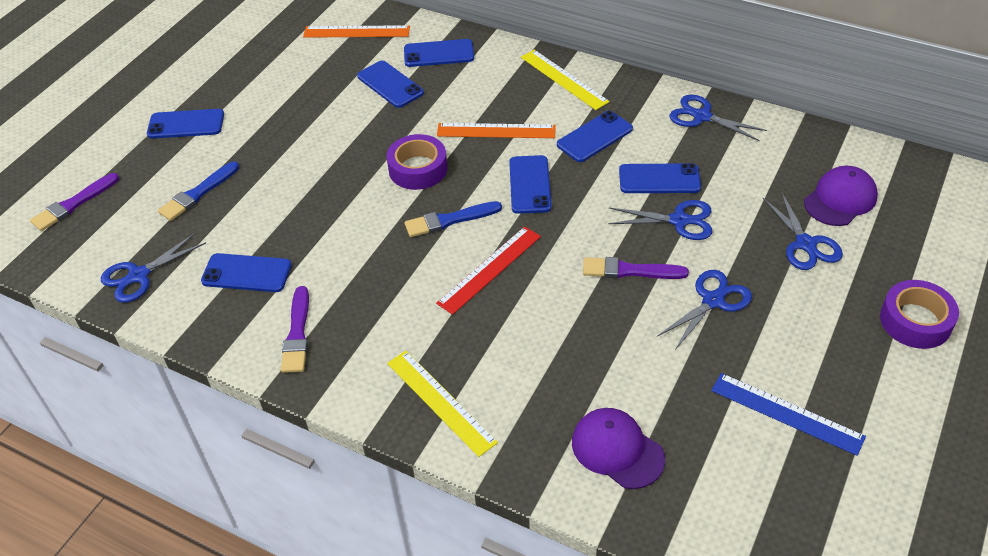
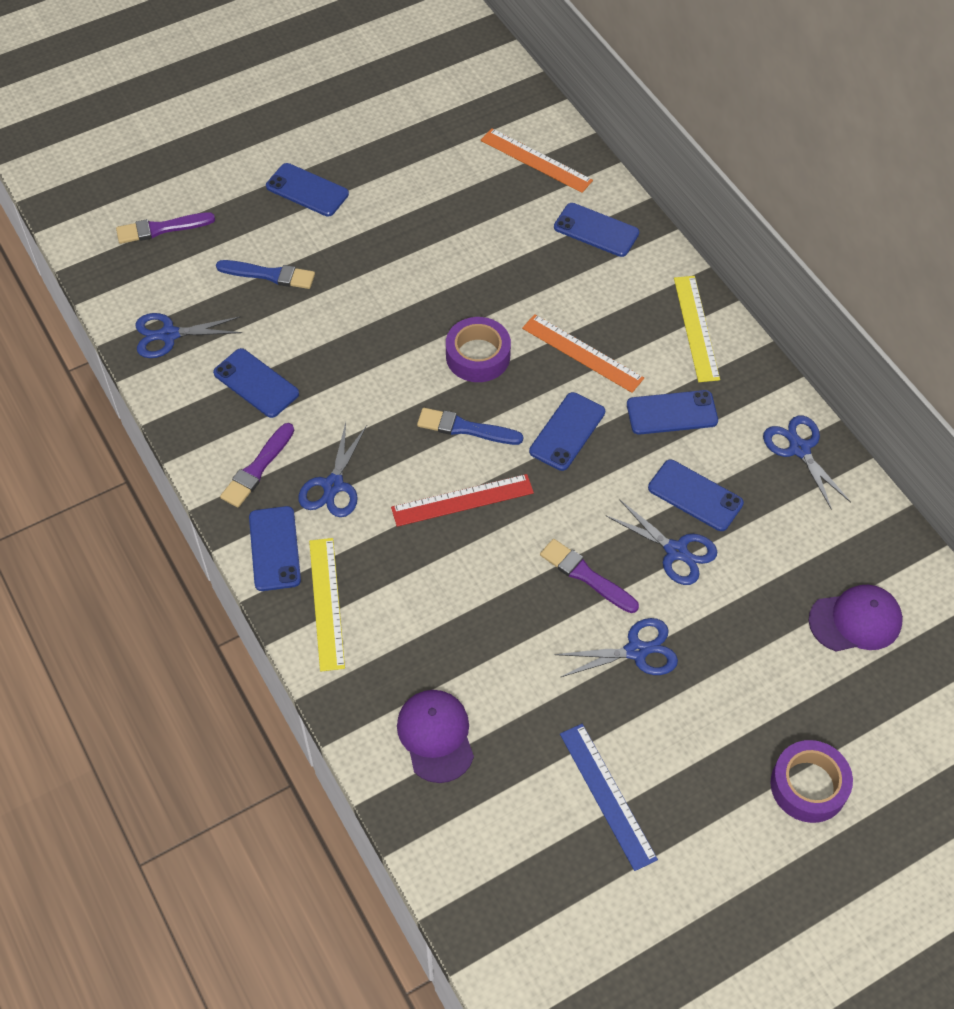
camera: 30 degrees right, 10 degrees up
(198, 193) = (269, 275): blue brush -> blue brush turned 150 degrees counterclockwise
(390, 84) = (522, 243): blue phone -> blue phone (274, 548)
(806, 244) = (776, 647): blue scissors -> blue scissors (333, 486)

